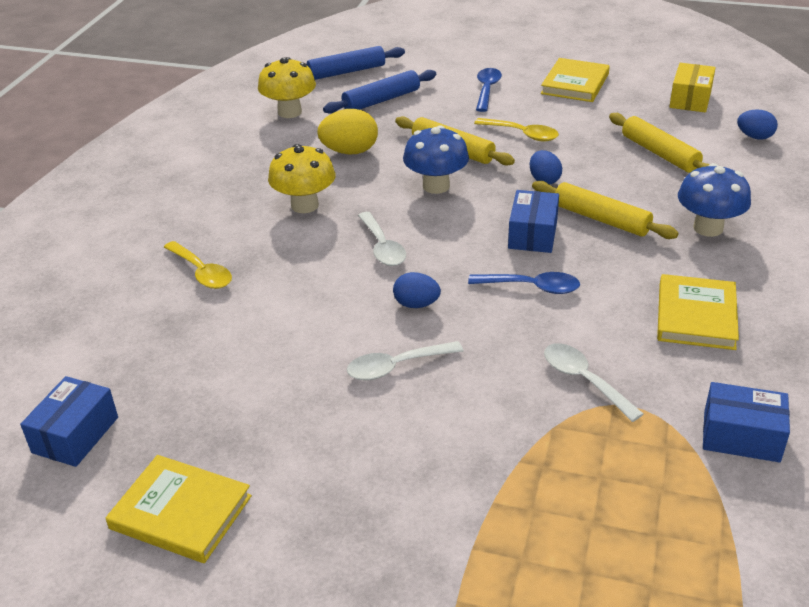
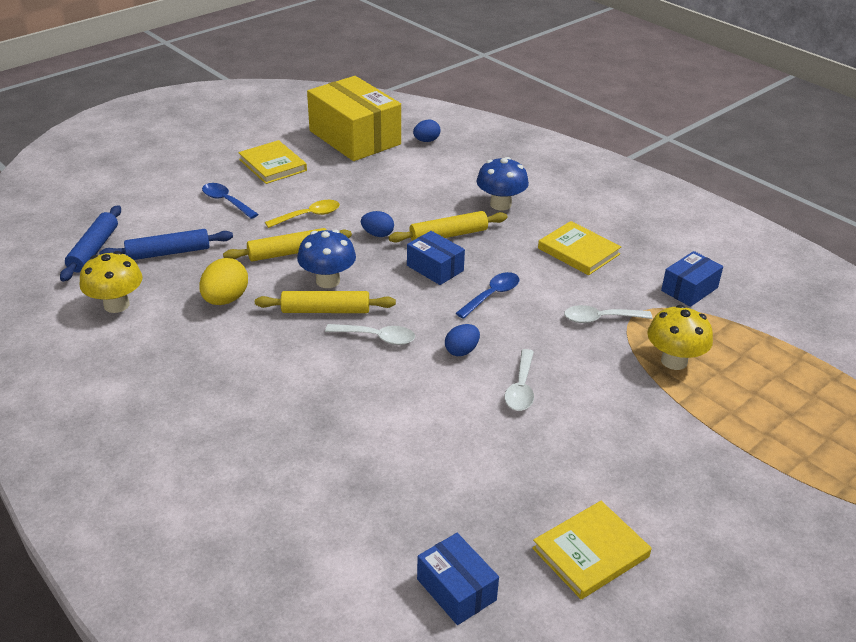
camera: 60 degrees left, 0 degrees up
(202, 272) = (307, 443): yellow spoon -> none
(304, 205) = (275, 353): yellow mushroom -> yellow mushroom (674, 361)
(381, 100) = (168, 253): blue rolling pin -> blue rolling pin turned 75 degrees clockwise
(659, 153) = (402, 179): yellow rolling pin -> yellow rolling pin (325, 310)
(690, 99) = (355, 137): yellow box -> yellow box, size x2.04

